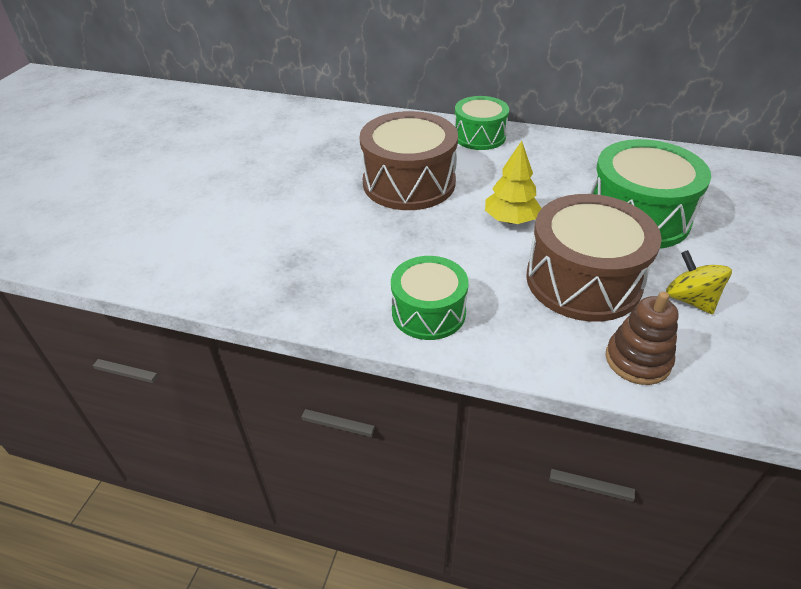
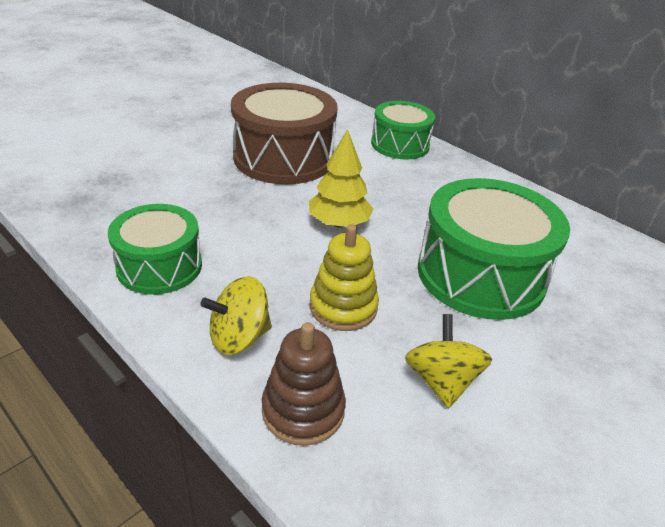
camera: 25 degrees right, 5 degrees down
(545, 334) = (239, 337): none -> yellow spinning top
(583, 280) = (343, 307): brown drum -> yellow stacking toy

